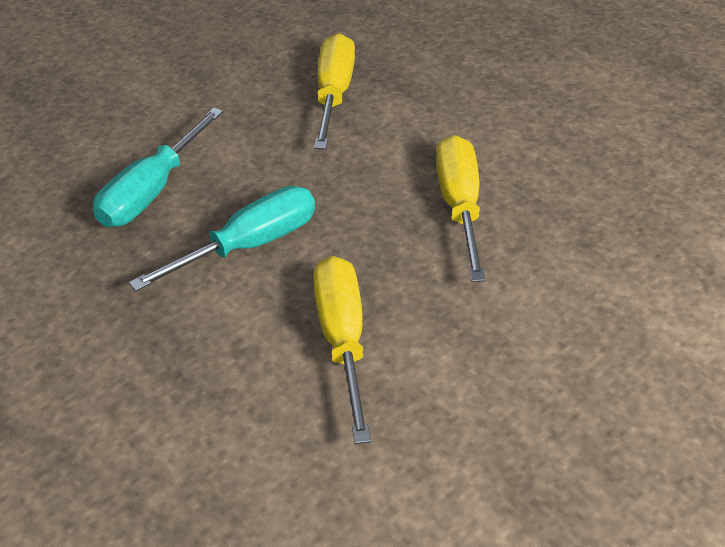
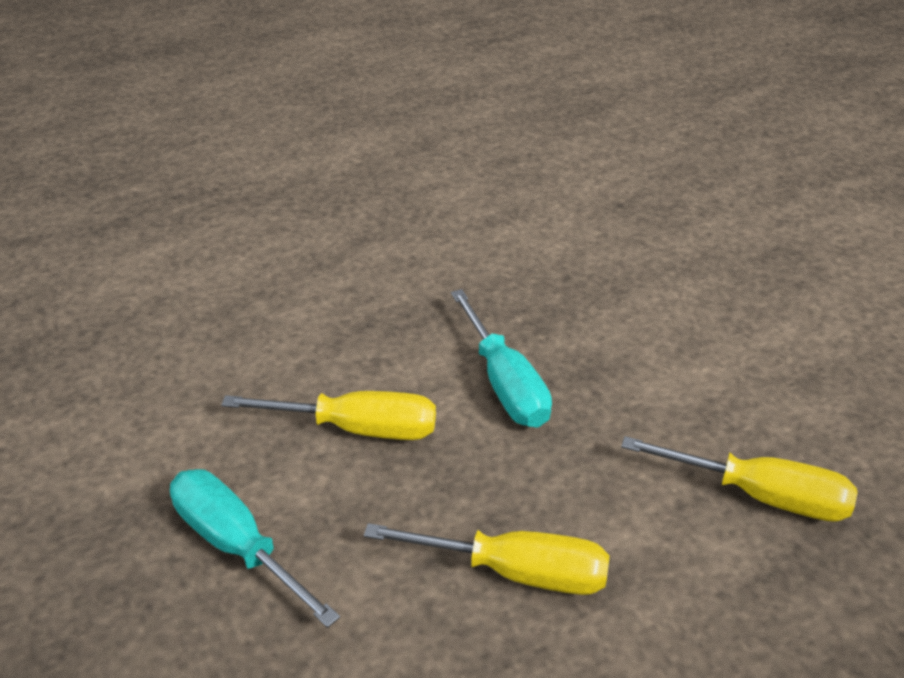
camera: 105 degrees right, 5 degrees down
(152, 190) = (603, 327): turquoise screwdriver -> turquoise screwdriver (238, 546)

